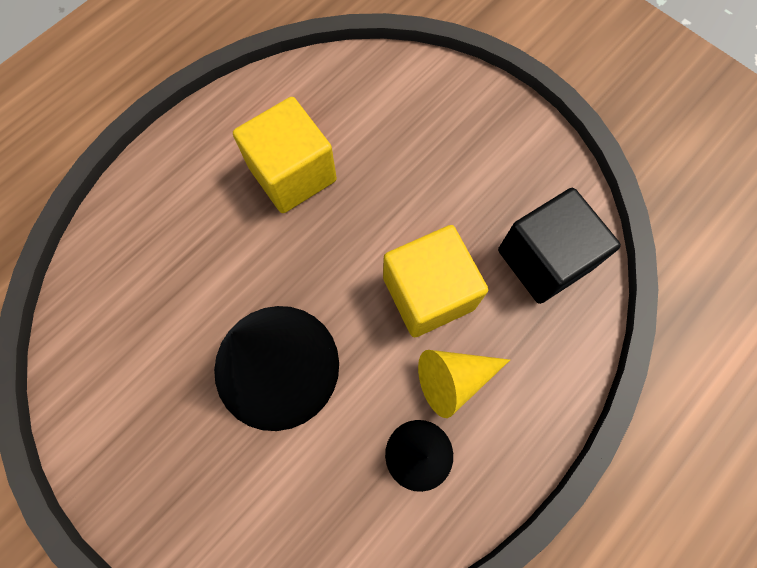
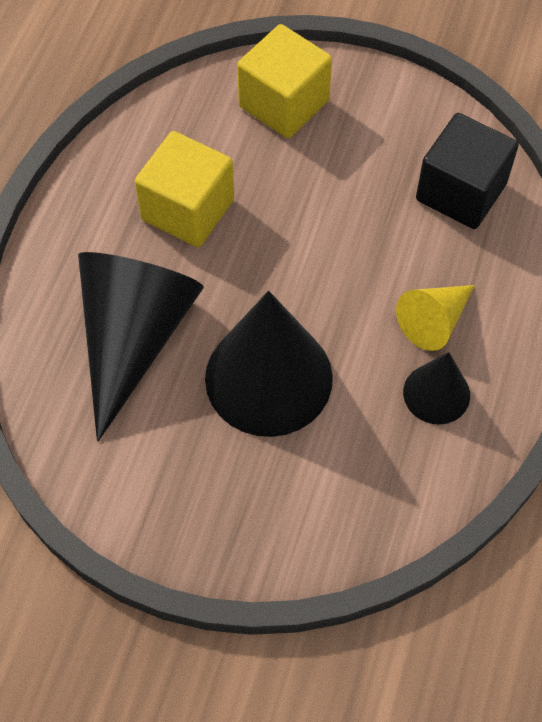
camera: 25 degrees left, 10 degrees down
(184, 274) = (134, 337): none -> black cone
(428, 293) = (373, 261): yellow cube -> yellow cube (284, 103)

